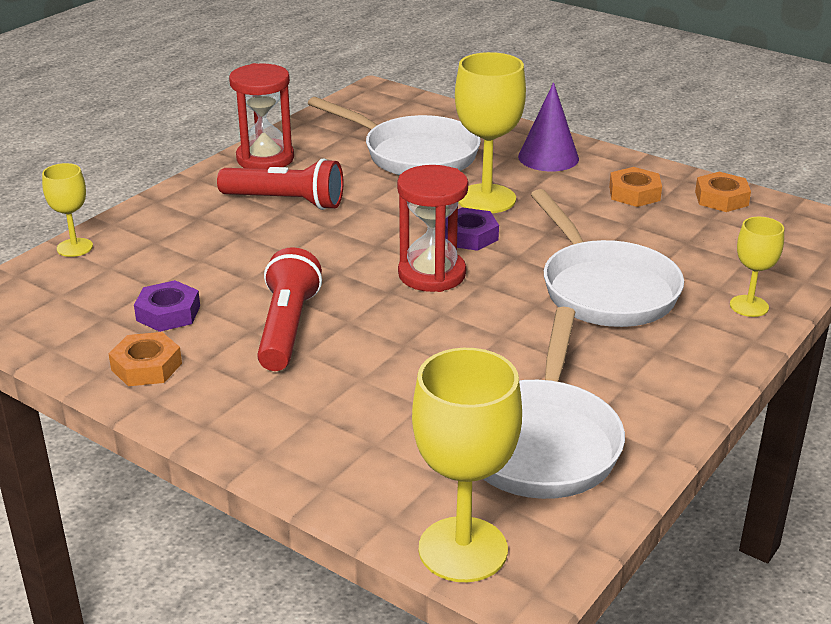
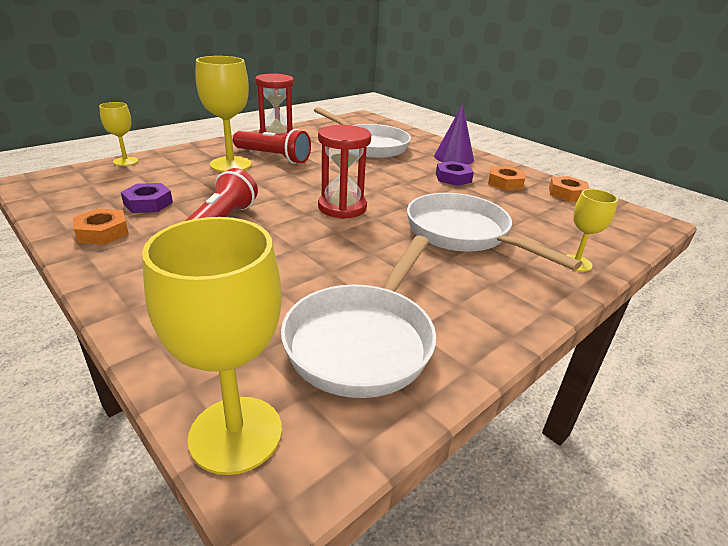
camera: 10 degrees right, 0 degrees up
(469, 236) = (380, 190): purple nut -> purple nut (453, 178)
(486, 199) = (402, 172): yellow goblet -> yellow goblet (230, 165)
(604, 289) = (463, 234): white pan -> white pan turned 150 degrees clockwise

